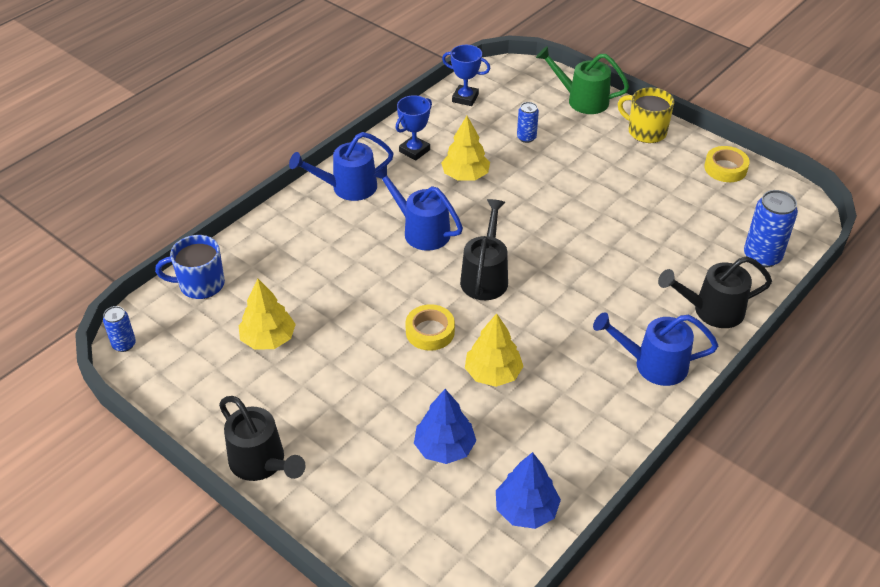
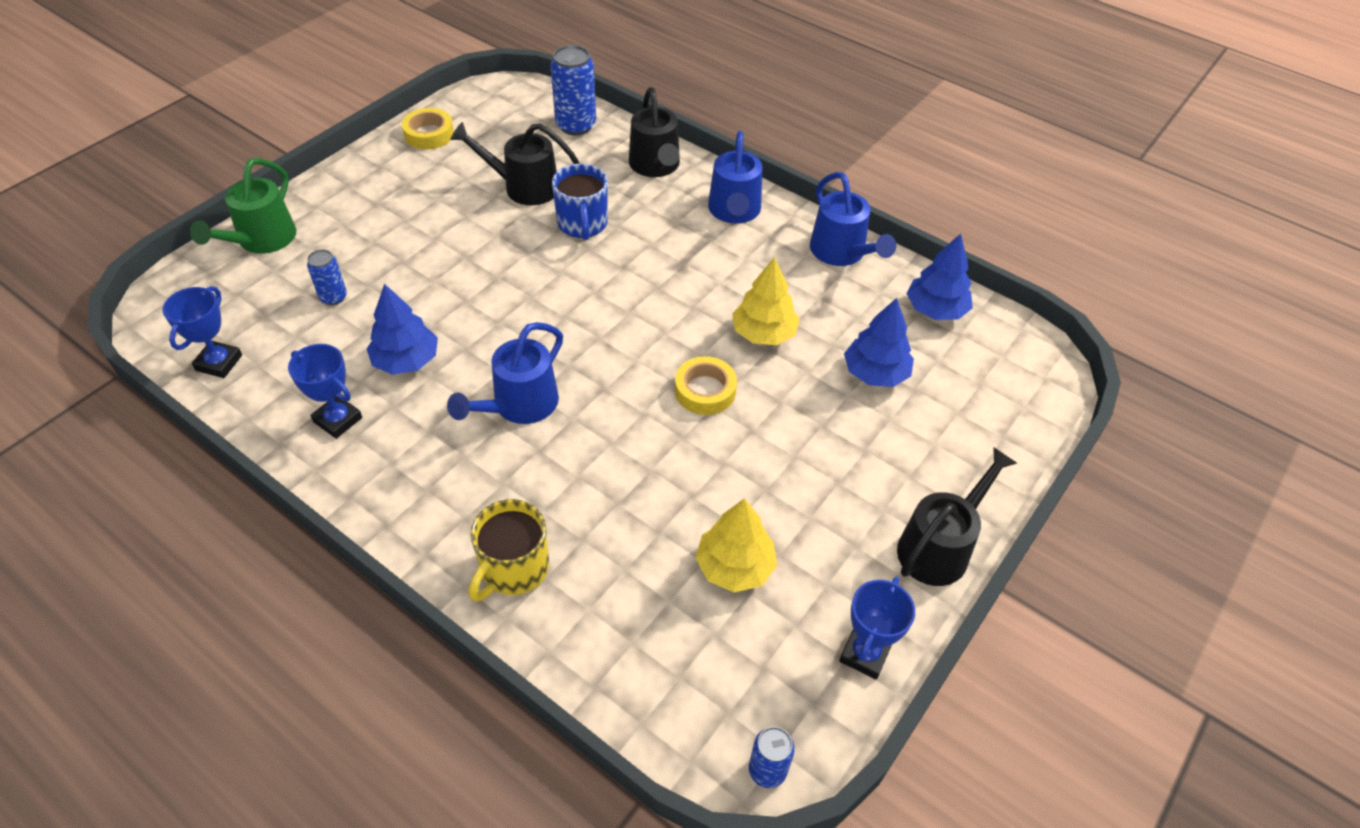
camera: 95 degrees left, 5 degrees up
(186, 403) = (864, 654): none -> blue trophy
(200, 284) = (630, 678): blue mug -> blue mug (582, 224)
(347, 188) = (414, 499): blue watering can -> blue watering can (842, 253)
(465, 175) = (406, 360): yellow tree -> blue tree
(485, 276) = (607, 340): black watering can -> black watering can (523, 187)
(646, 131) = (346, 188): yellow mug -> yellow mug (514, 569)

